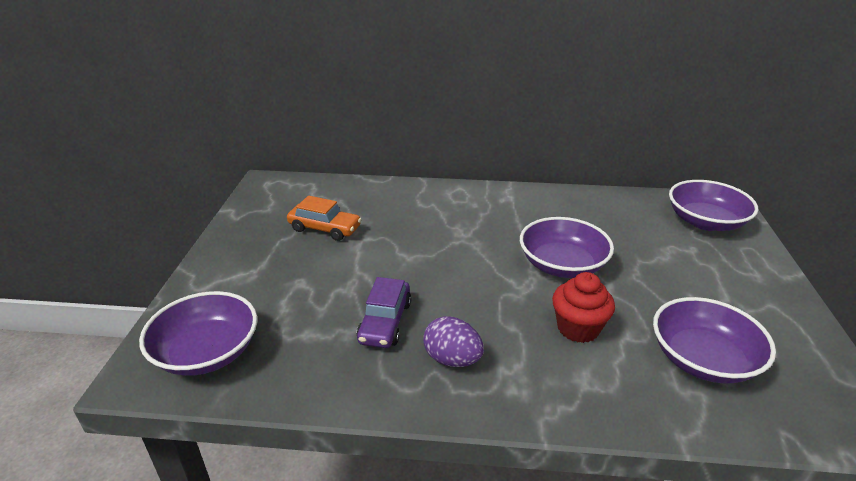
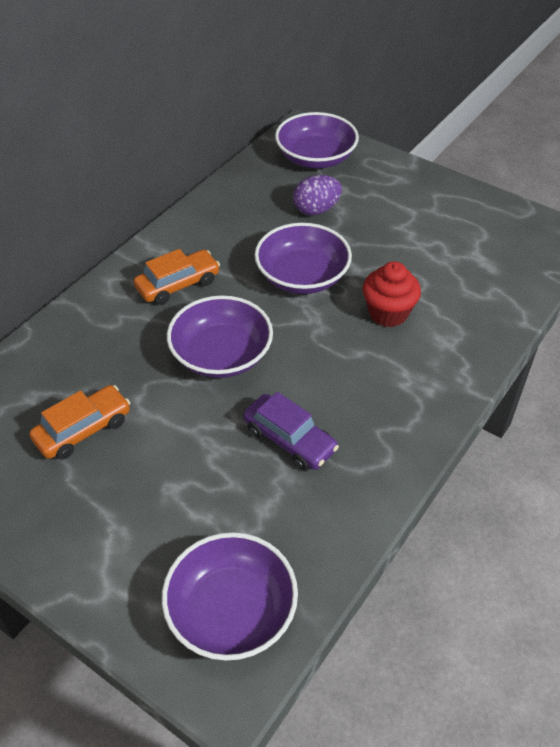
camera: 60 degrees left, 15 degrees up
(452, 359) = (371, 412): purple egg -> purple egg (316, 210)
(486, 214) = (178, 284): none -> orange car
(703, 359) = (464, 266): purple bowl -> purple bowl (221, 355)

